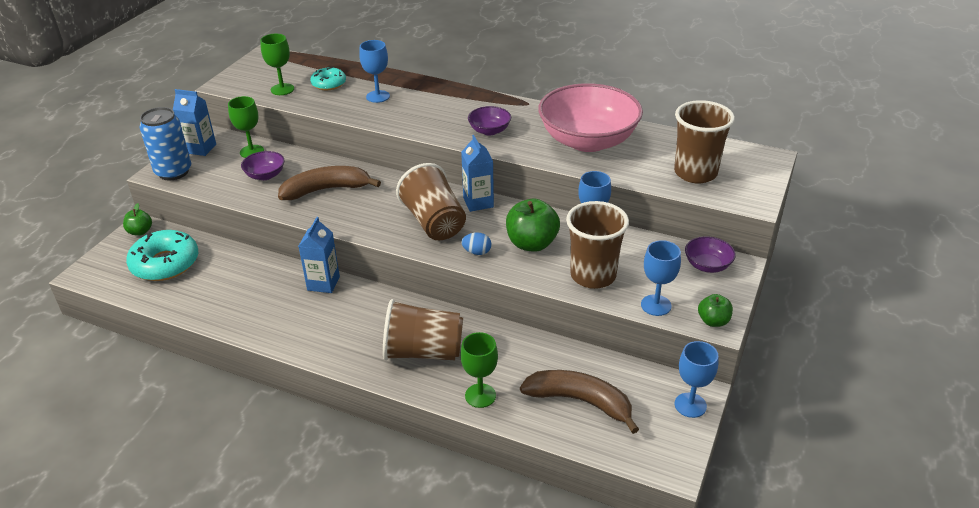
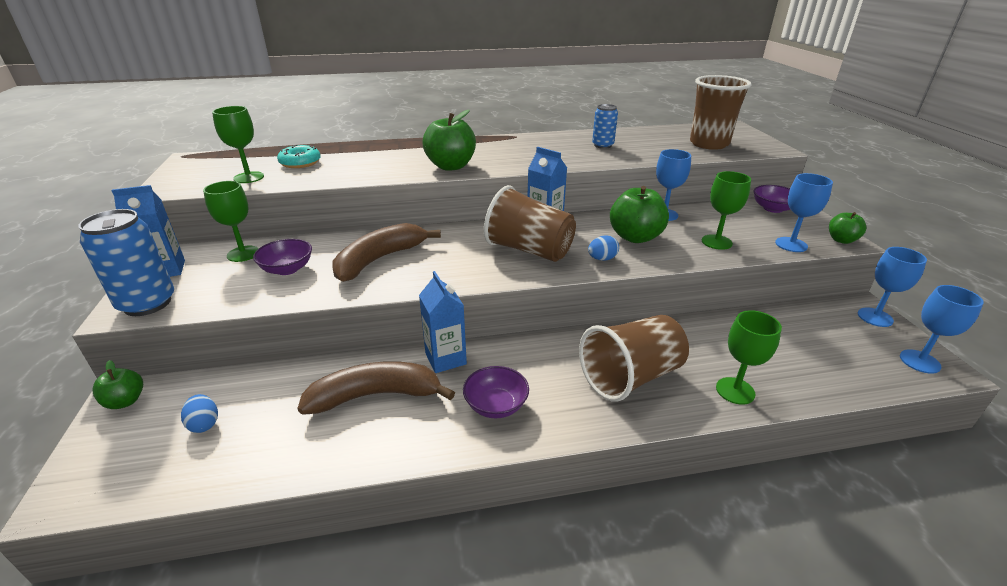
camera: 35 degrees left, 5 degrees down
(165, 264) = (204, 424): turquoise donut -> blue egg
(378, 96) = (369, 160): blue goblet -> blue goblet (919, 361)
(428, 124) = (451, 166): none -> green apple
(489, 131) = (514, 158): purple bowl -> purple bowl (496, 405)
(580, 401) = (810, 353): brown banana -> brown banana (376, 395)
(588, 141) = (602, 145): pink bowl -> blue can
(593, 276) = (716, 242): brown cup -> green goblet

